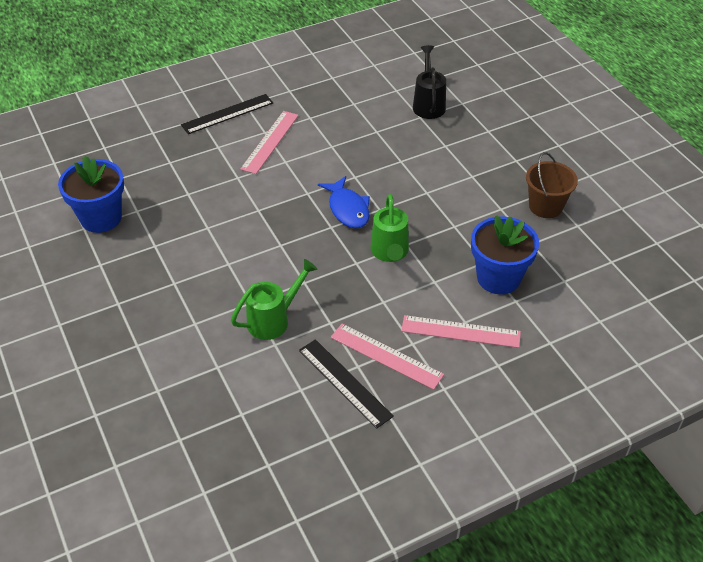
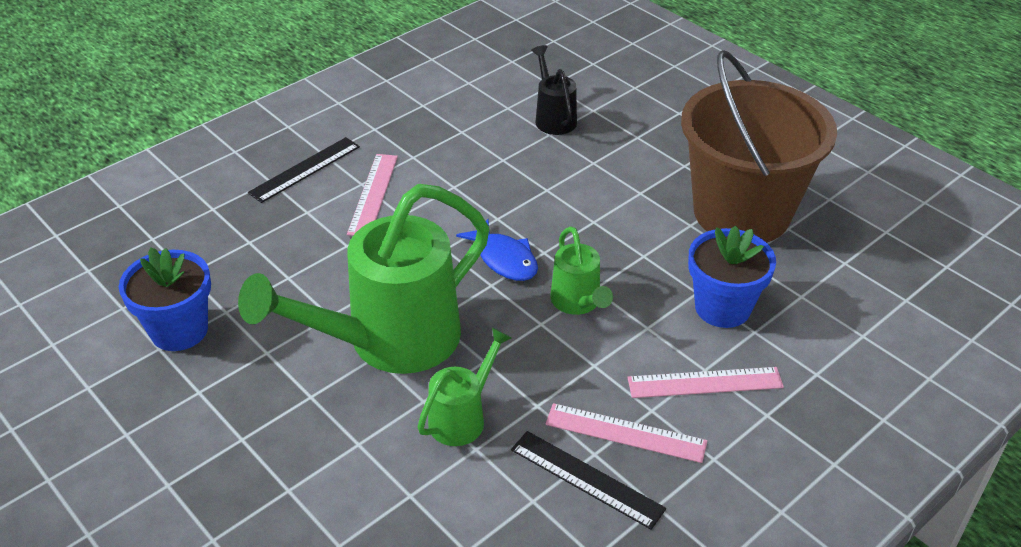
camera: 15 degrees left, 5 degrees down
(242, 254) = (390, 341): none -> green watering can
(545, 206) = (741, 212): brown bucket -> brown bucket, size x2.30

